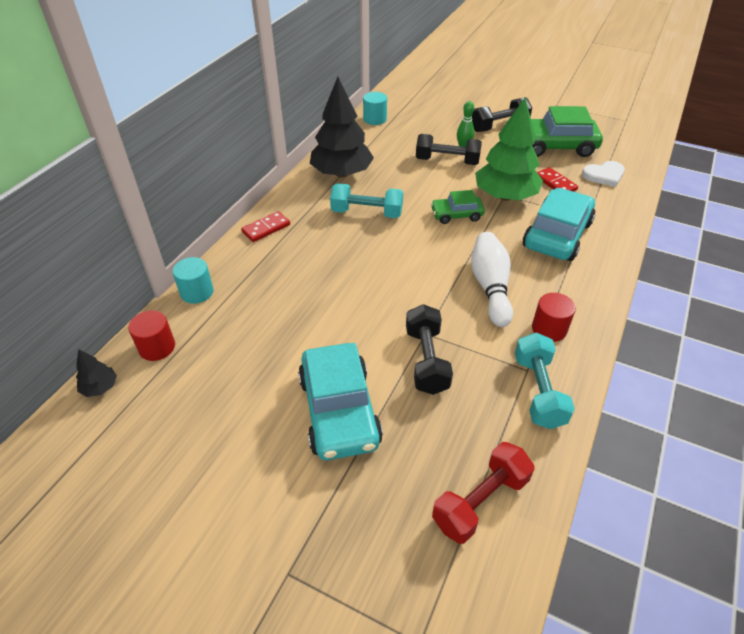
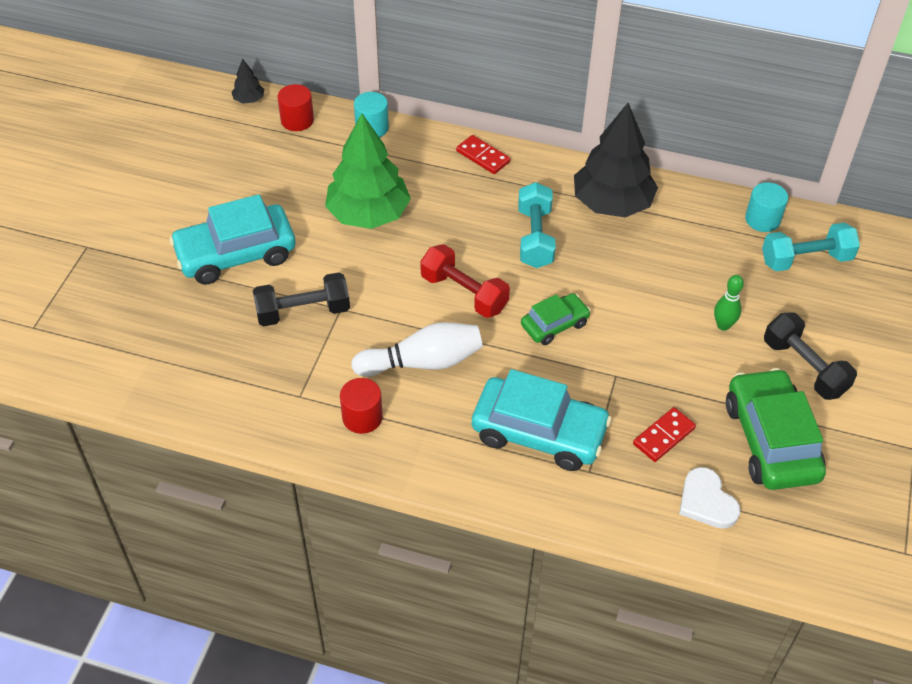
camera: 80 degrees right, 5 degrees up
(447, 161) = (679, 308): black dumbbell -> none
(456, 215) = (554, 324): green car -> green car turned 75 degrees clockwise
(480, 501) = (146, 359): red dumbbell -> red dumbbell (464, 293)
(505, 196) = (613, 376): green tree -> green tree (368, 214)
(538, 391) = (271, 405): turquoise dumbbell -> turquoise dumbbell (806, 259)

